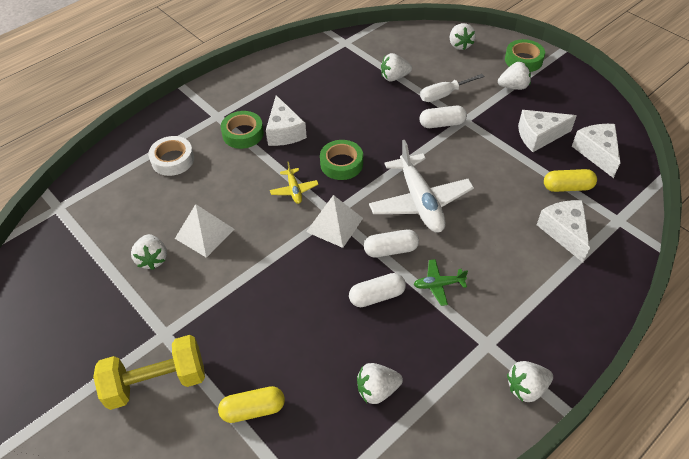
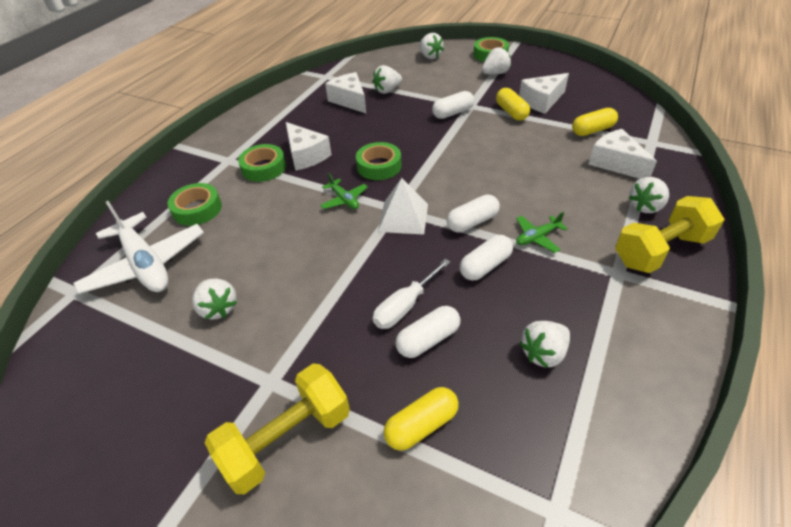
camera: 20 degrees left, 5 degrees down
(173, 160) = (197, 209): white tape -> green tape
(204, 233) = (267, 265): white pyramid -> none
(294, 190) = (344, 200): yellow plane -> green plane
(294, 344) = (428, 340): none -> white capsule
(420, 201) = (473, 175): white plane -> white plane (146, 264)
(444, 95) = (440, 92): white screwdriver -> white screwdriver (405, 306)
(500, 140) = (511, 112): none -> yellow capsule
(526, 388) = (682, 298): white strawberry -> white strawberry (645, 206)
(540, 336) = (660, 250): none -> yellow dumbbell
(596, 153) = (597, 101): white cheese -> white cheese (350, 100)

